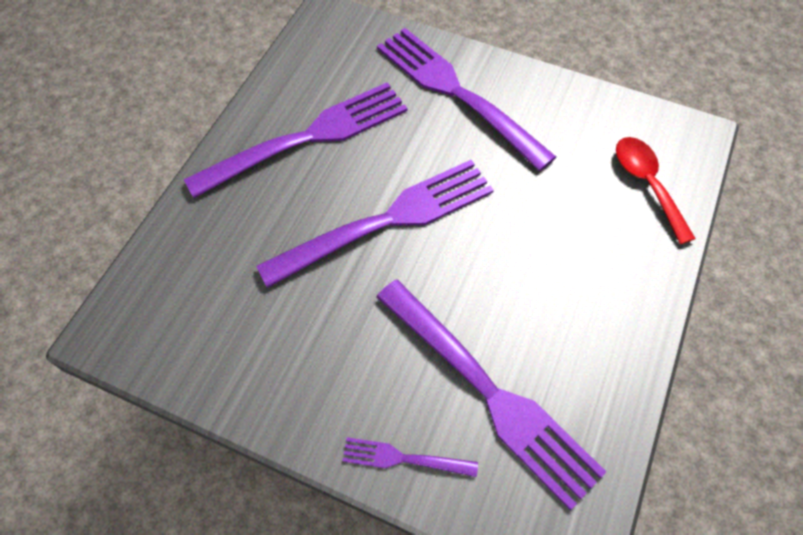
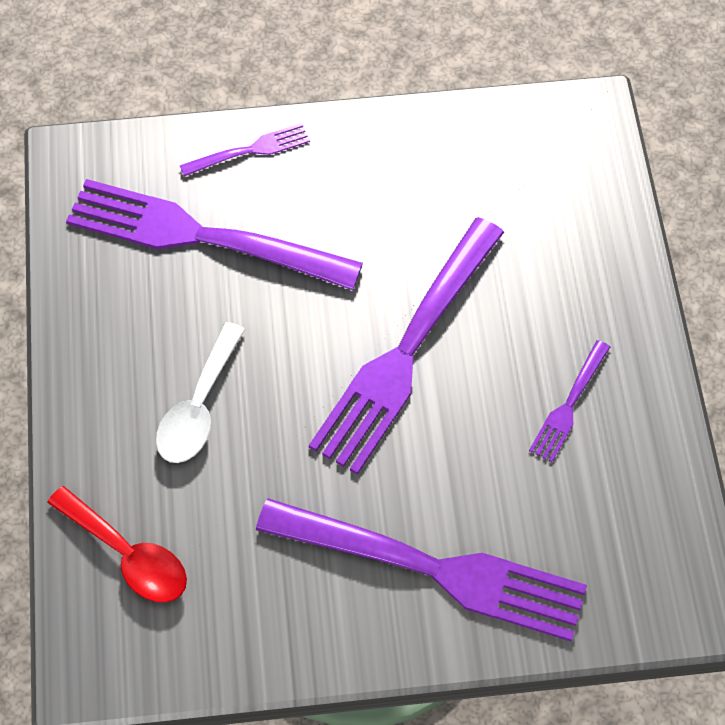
camera: 150 degrees right, 0 degrees up
(308, 137) = (569, 405): purple fork -> purple fork, size x0.45
(556, 255) = (199, 406): none -> white spoon

